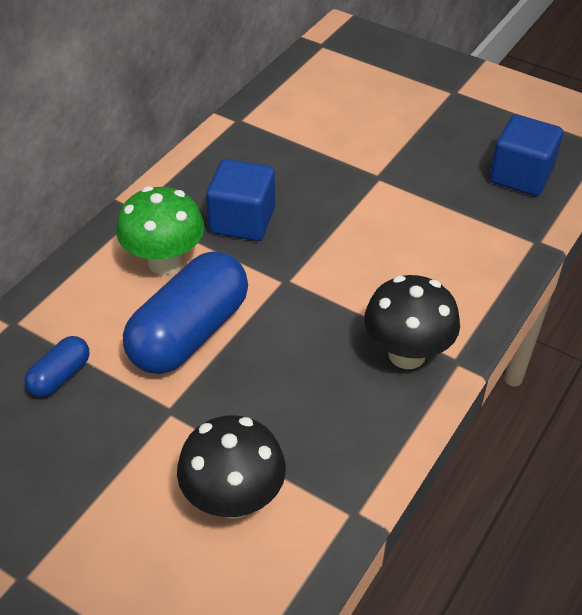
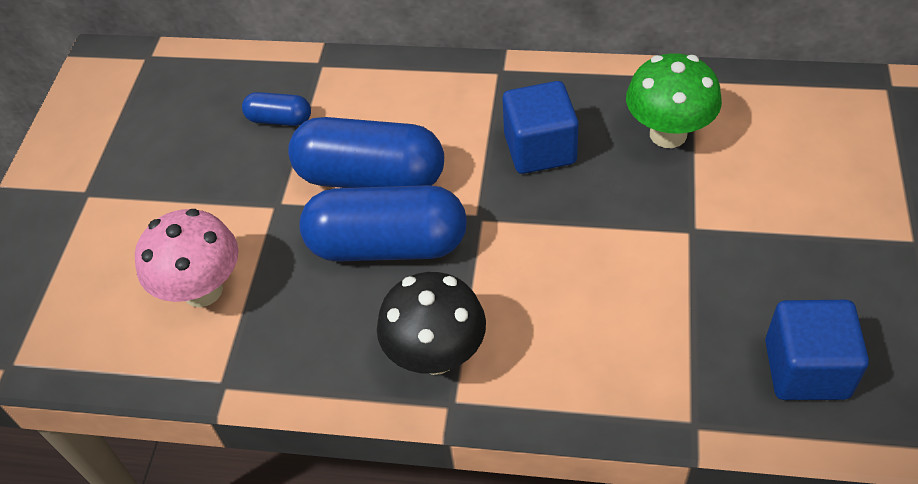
camera: 70 degrees right, 5 degrees up
(165, 262) = (447, 120): green mushroom -> green mushroom (668, 134)
(234, 500) = (203, 290): black mushroom -> pink mushroom
(274, 347) = (387, 245): none -> blue capsule

